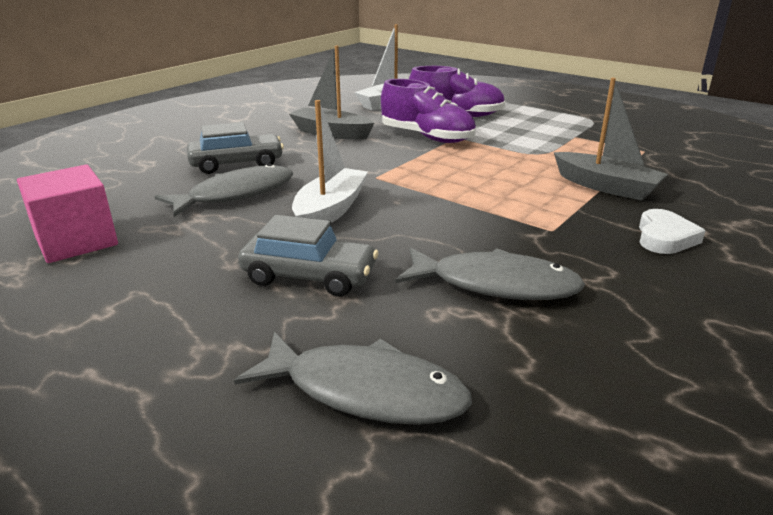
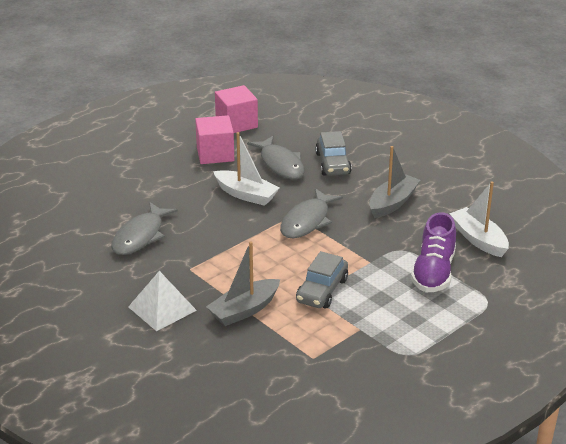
camera: 100 degrees right, 5 degrees up
(193, 249) = (215, 154): none -> pink cube
(309, 276) = (173, 185): grey car -> grey car (322, 290)
(365, 391) = (85, 193): grey fish -> grey fish (307, 221)
(427, 137) = (373, 247): purple shoe -> none
(664, 237) = (162, 308): white heart -> white pyramid

